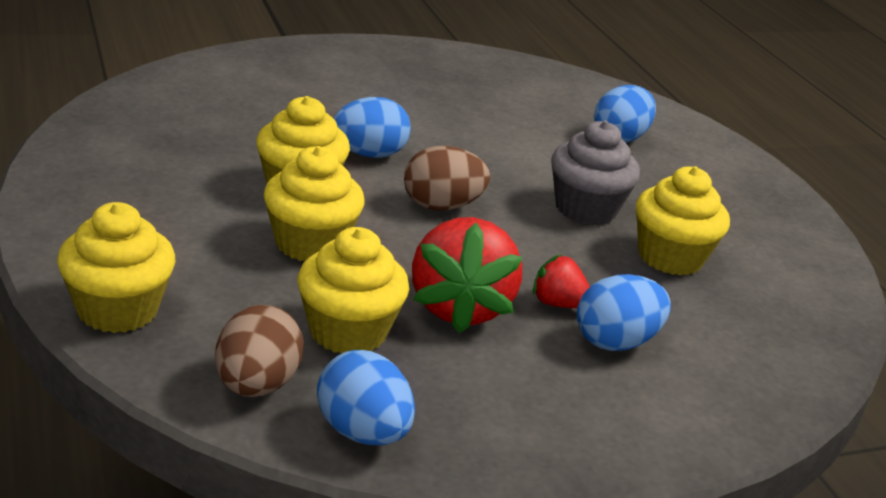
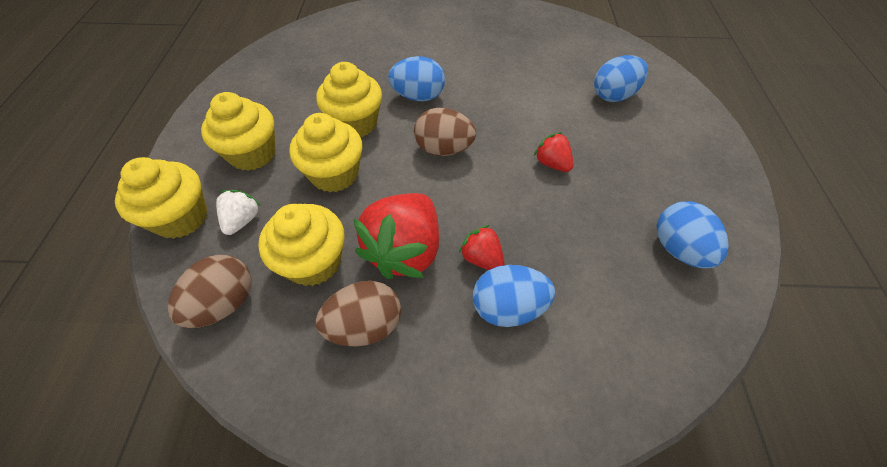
camera: 25 degrees right, 25 degrees up
(214, 303) = (242, 220): none -> white strawberry
(362, 432) = (268, 366): blue egg -> blue egg (678, 249)
(458, 380) = (365, 325): none -> brown egg
(585, 209) = (552, 163): grey cupcake -> red strawberry
(670, 257) = (597, 222): yellow cupcake -> yellow cupcake (252, 153)

